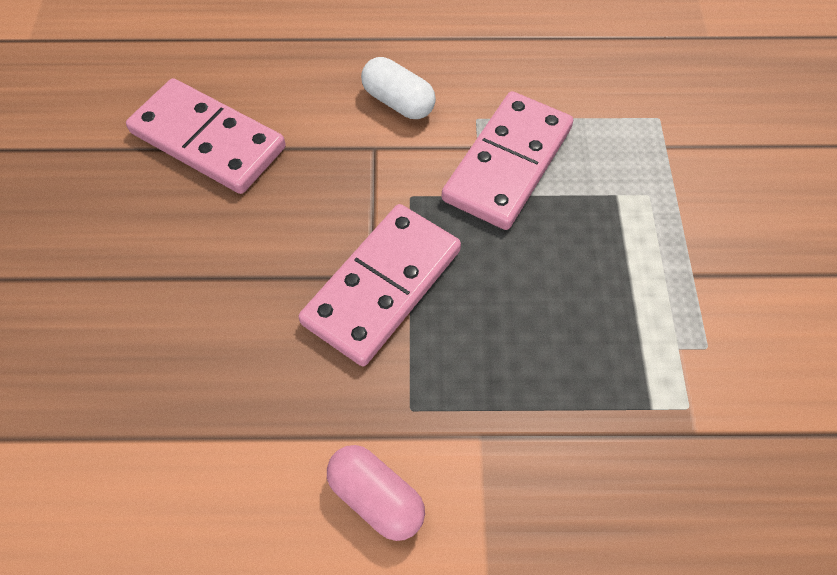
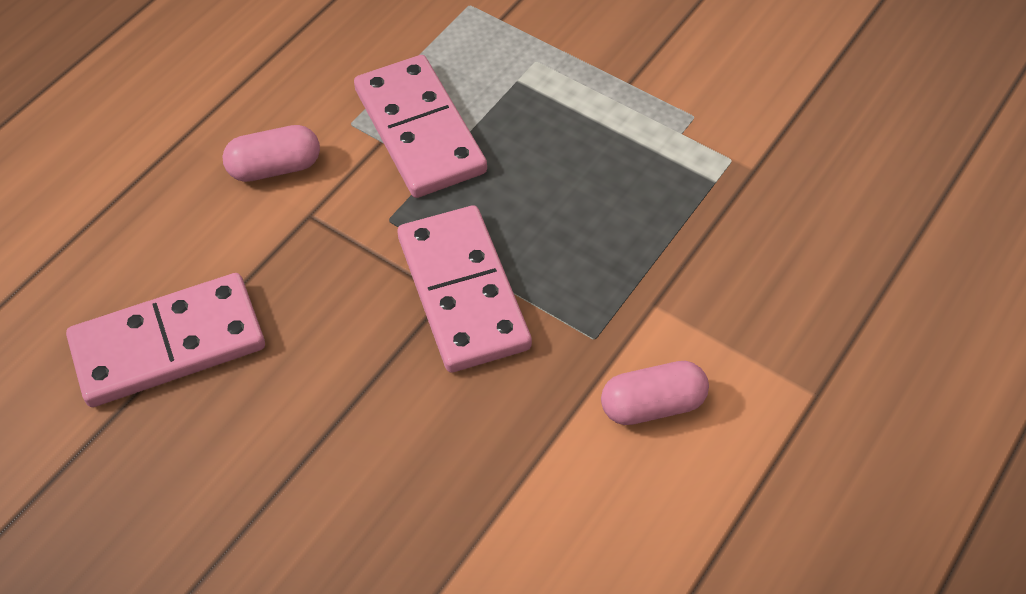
camera: 55 degrees left, 5 degrees down
(398, 102) = (275, 167): white capsule -> pink capsule

